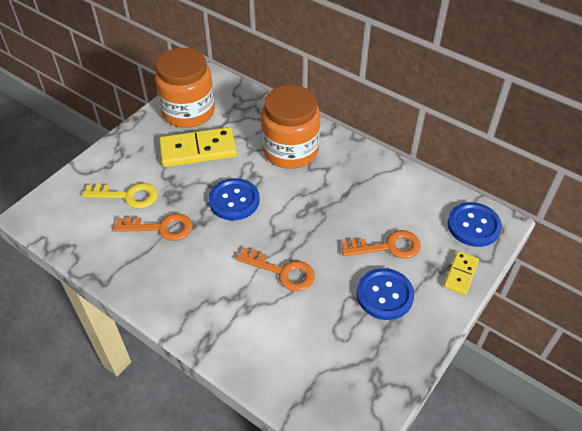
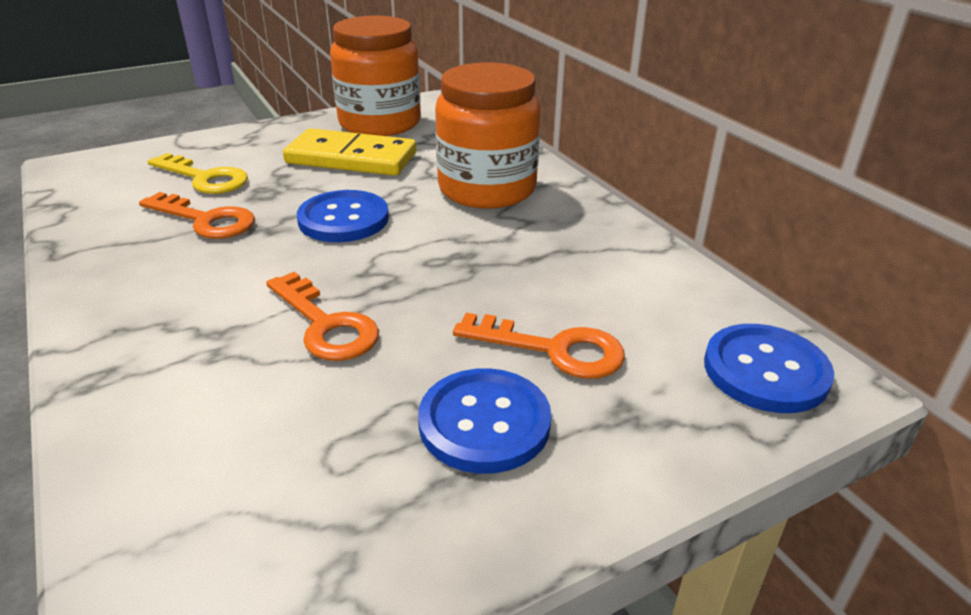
camera: 25 degrees right, 15 degrees down
(461, 274) = (684, 444): yellow domino -> none

